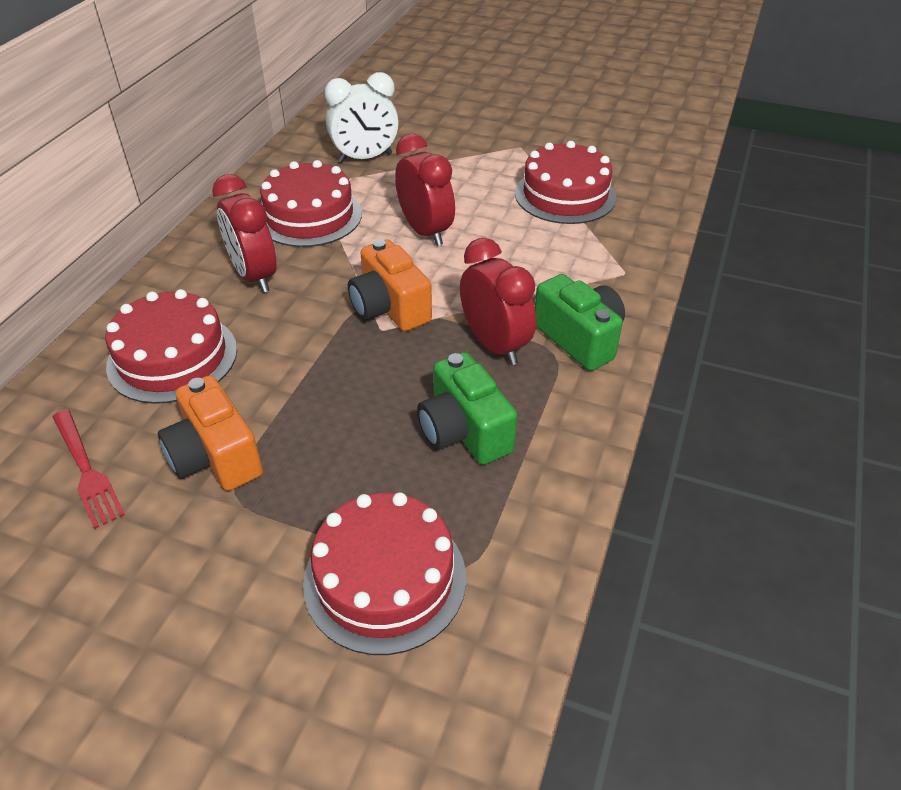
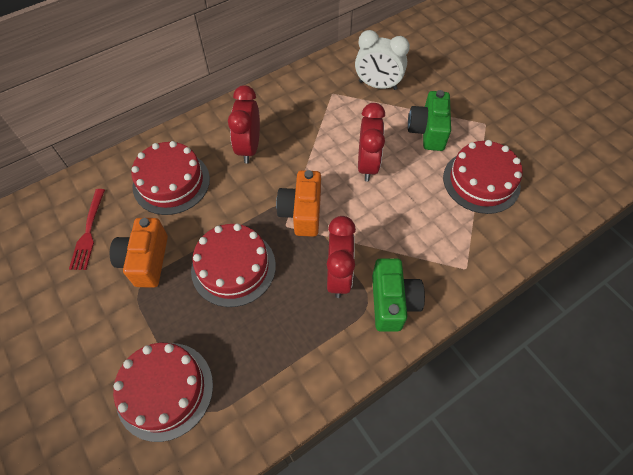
camera: 35 degrees right, 15 degrees up
(309, 216) = (310, 117): red cake -> red cake (233, 267)
(464, 431) = (273, 325): green camera -> green camera (428, 131)

